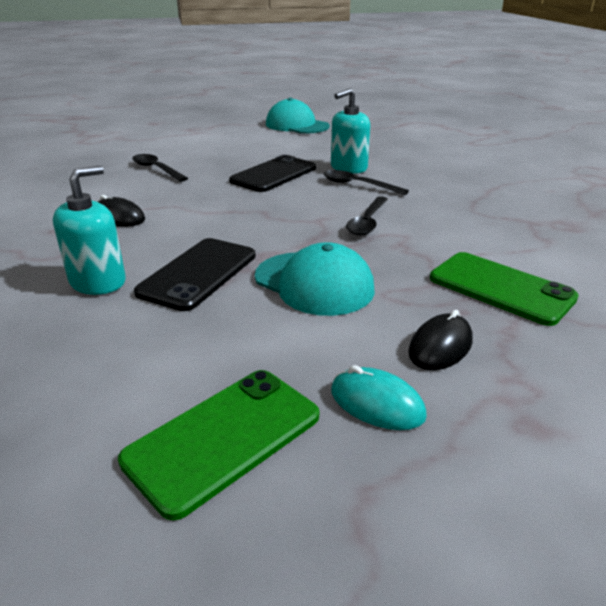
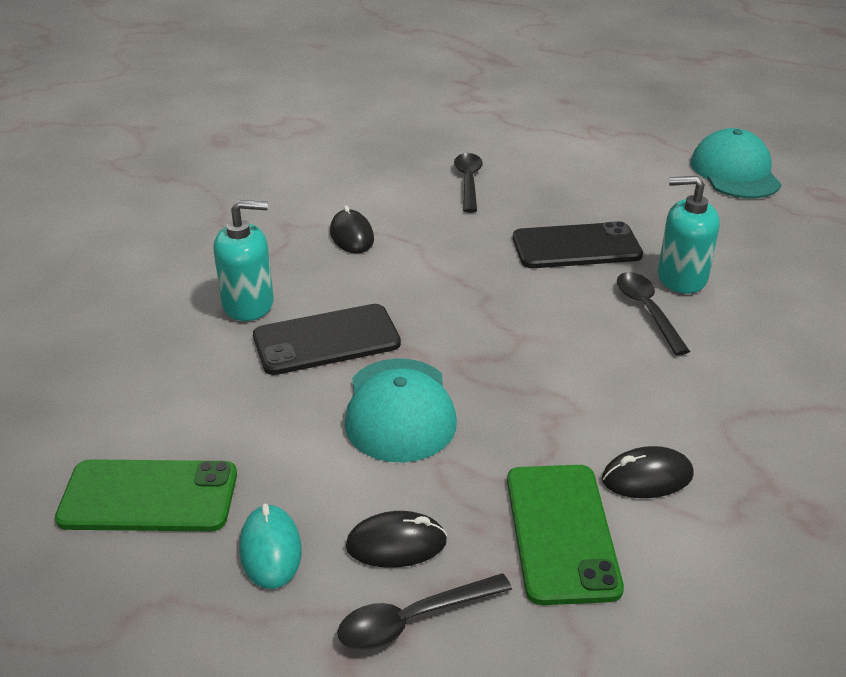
camera: 45 degrees right, 5 degrees up
(367, 222) = (567, 369): black spoon -> black spoon (412, 619)
(487, 245) = (647, 477): none -> black mouse

